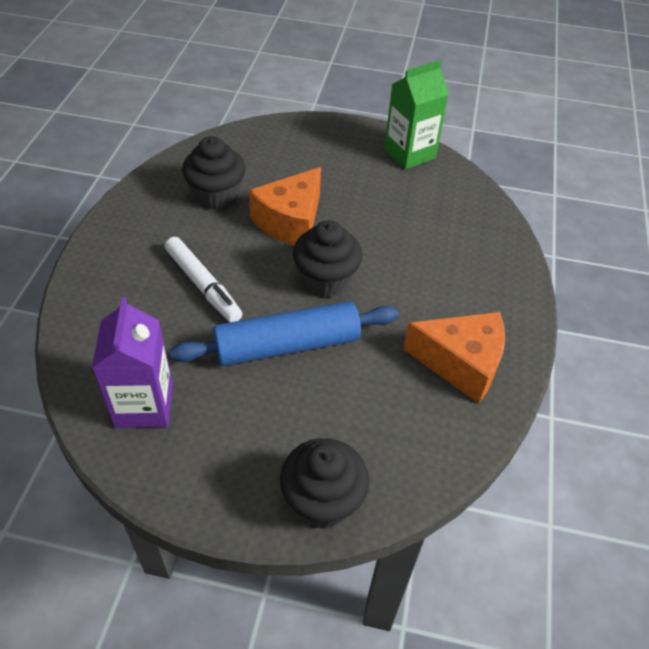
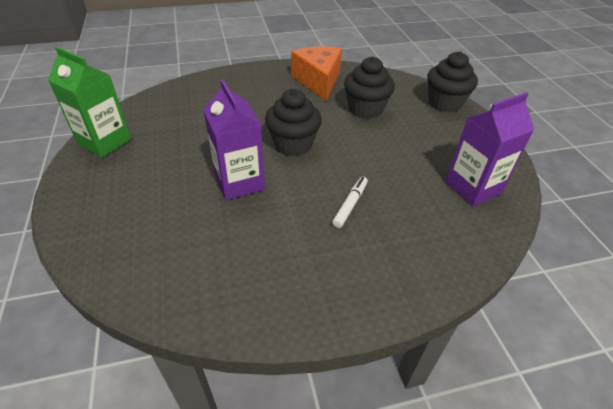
camera: 115 degrees left, 5 degrees down
(203, 285) = (350, 205): white marker -> white marker, size x0.63
(216, 196) = (231, 246): black cupcake -> black cupcake (365, 109)
(287, 345) = (365, 143): blue rolling pin -> none
(291, 222) = (239, 182): orange cheese -> purple carton

